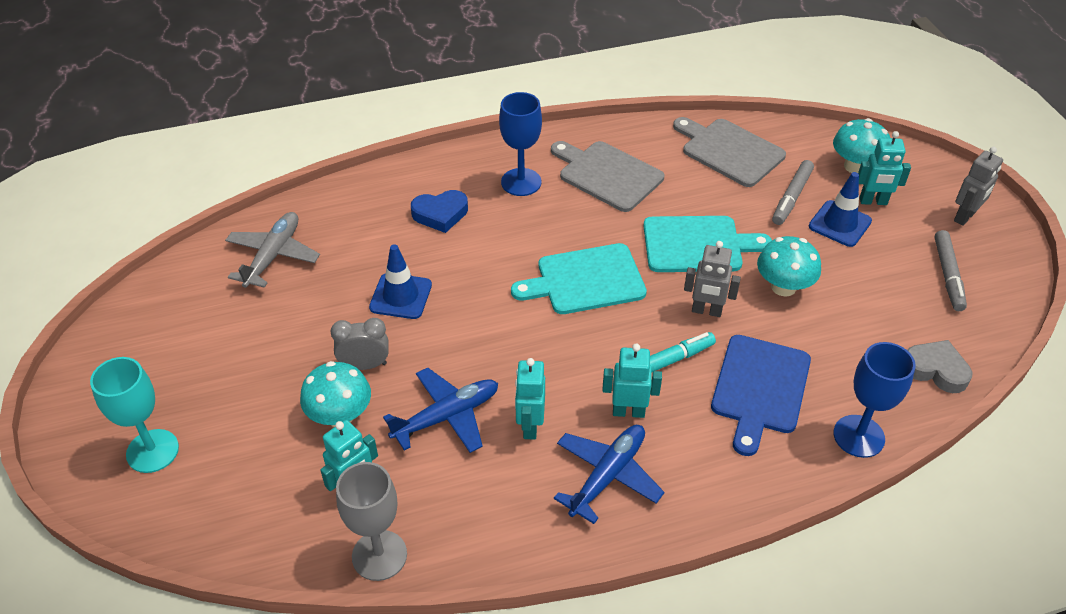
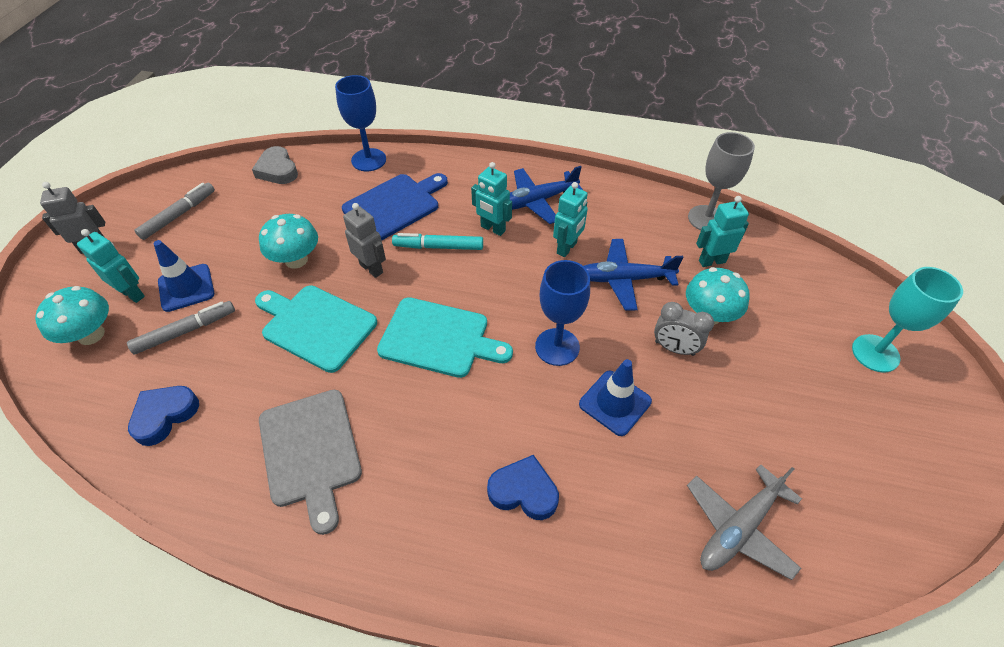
camera: 150 degrees left, 5 degrees up
(521, 182) = (407, 492): blue goblet -> blue goblet (557, 347)
(729, 151) = (164, 415): grey cutting board -> blue heart

